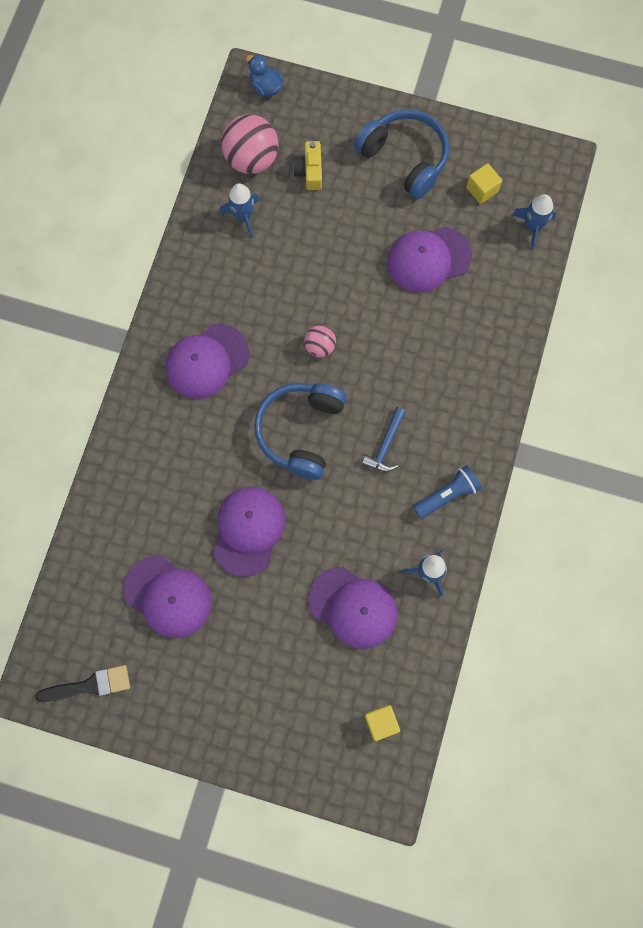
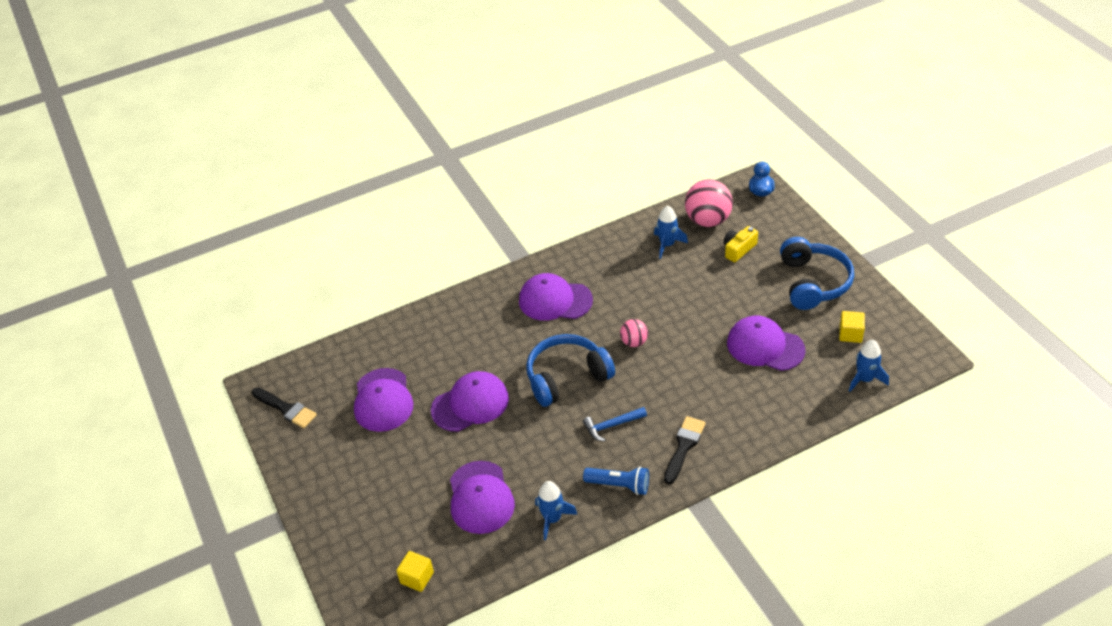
camera: 50 degrees right, 30 degrees down
(460, 414) = (684, 446): none -> black brush

